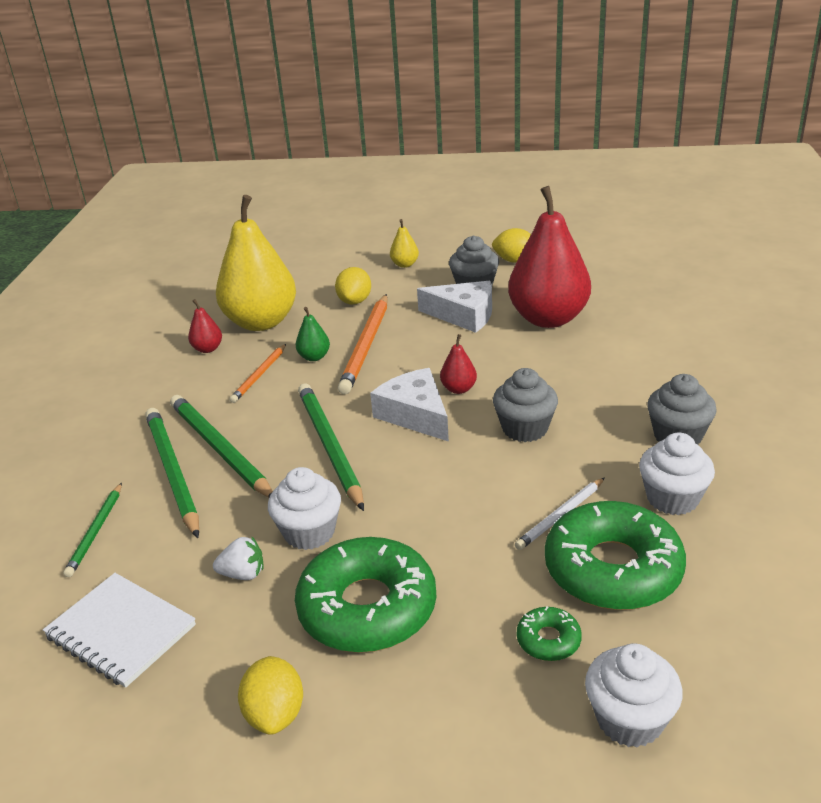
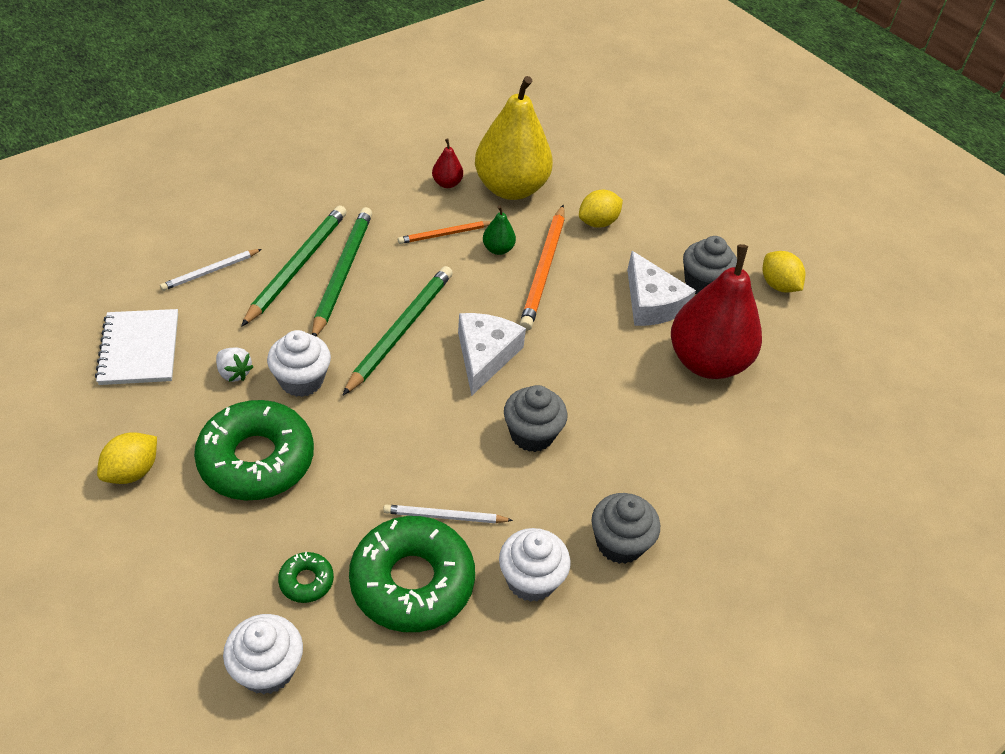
camera: 40 degrees right, 15 degrees up
(96, 531) = (210, 271): green pencil -> white pencil
(366, 346) = (544, 270): orange pencil -> orange pencil turned 45 degrees counterclockwise
(405, 264) = (687, 217): yellow pear -> none
(458, 389) = (543, 362): red pear -> none

